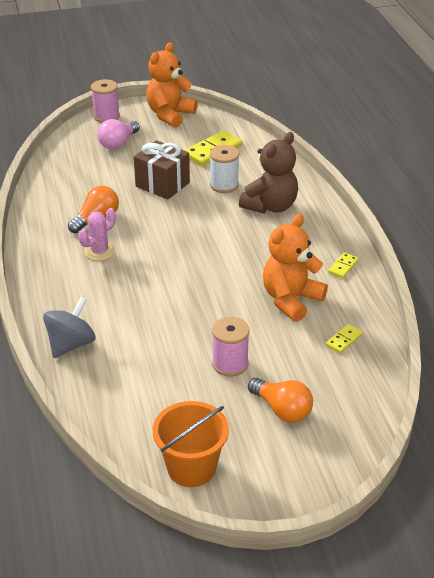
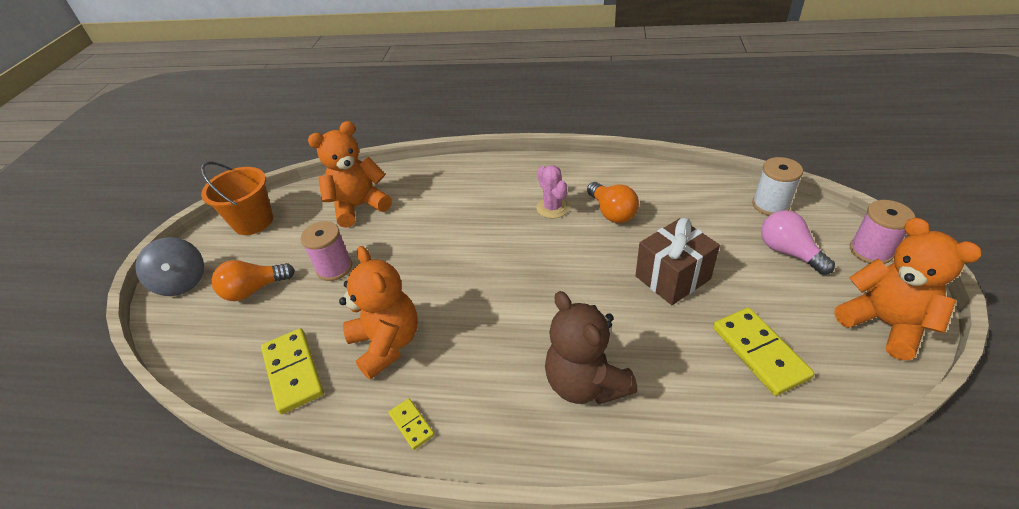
camera: 115 degrees right, 5 degrees up
(71, 344) = (431, 177): grey spinning top -> grey spinning top (182, 282)
(136, 384) = (359, 206): none -> orange teddy bear
(224, 185) = (656, 342): white spool -> white spool (770, 205)
(344, 340) = (293, 372): yellow domino -> yellow domino, size x1.91

